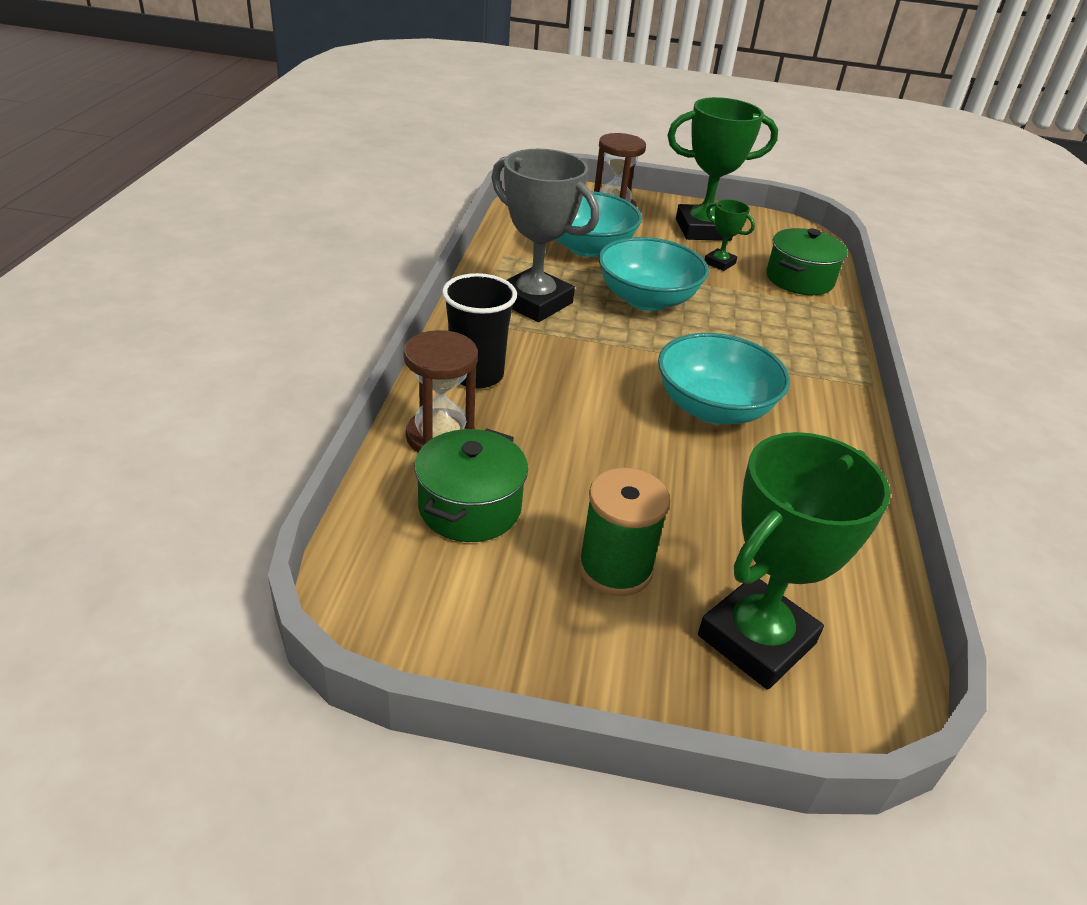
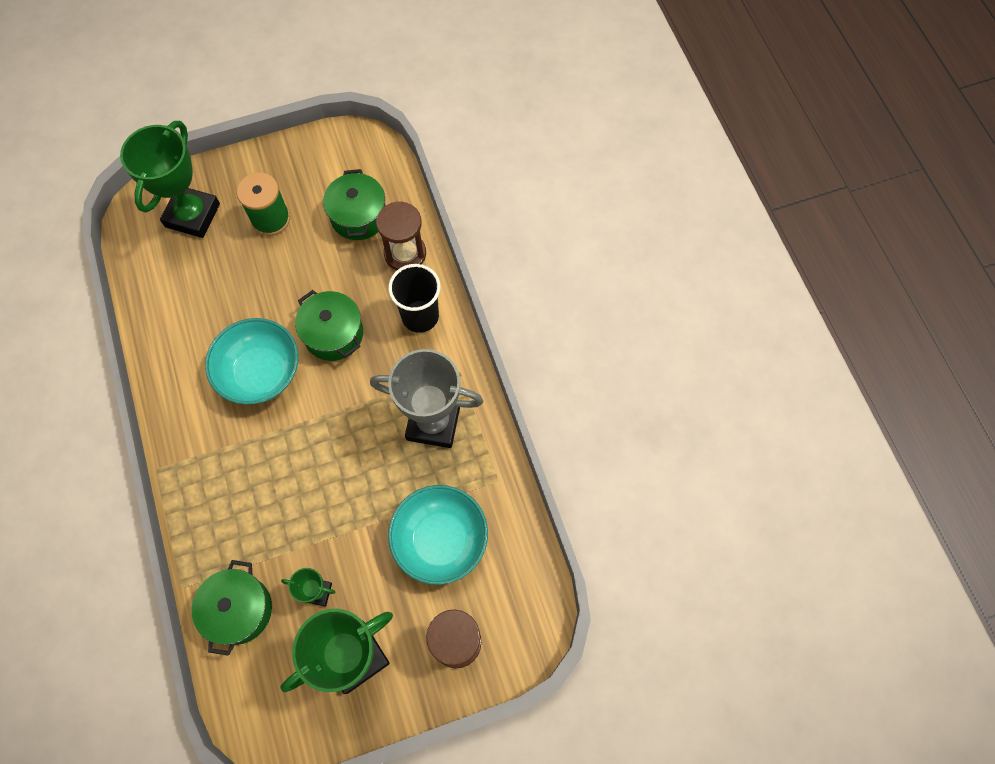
camera: 155 degrees right, 30 degrees up
(598, 403) = (333, 334): none -> green pot
(646, 299) = (354, 483): turquoise bowl -> none

